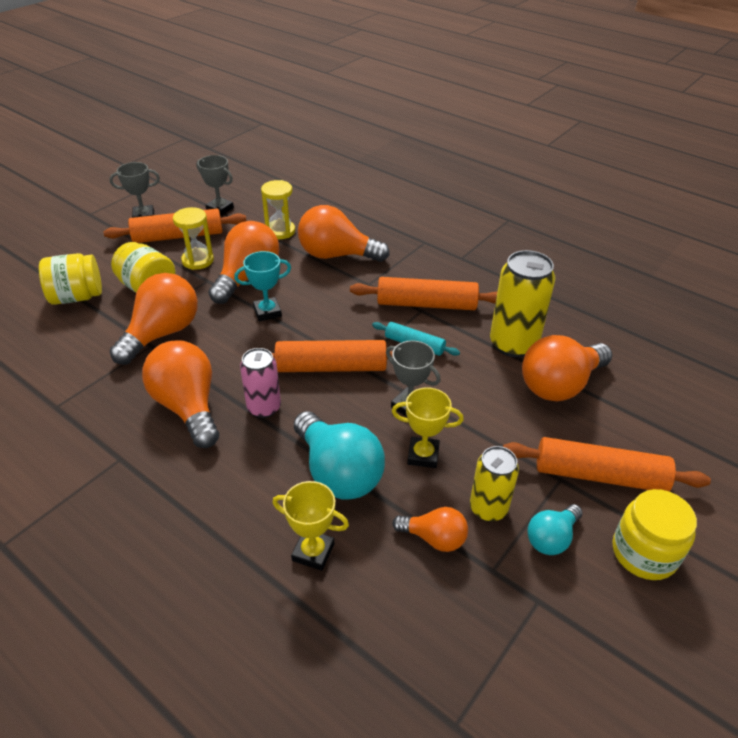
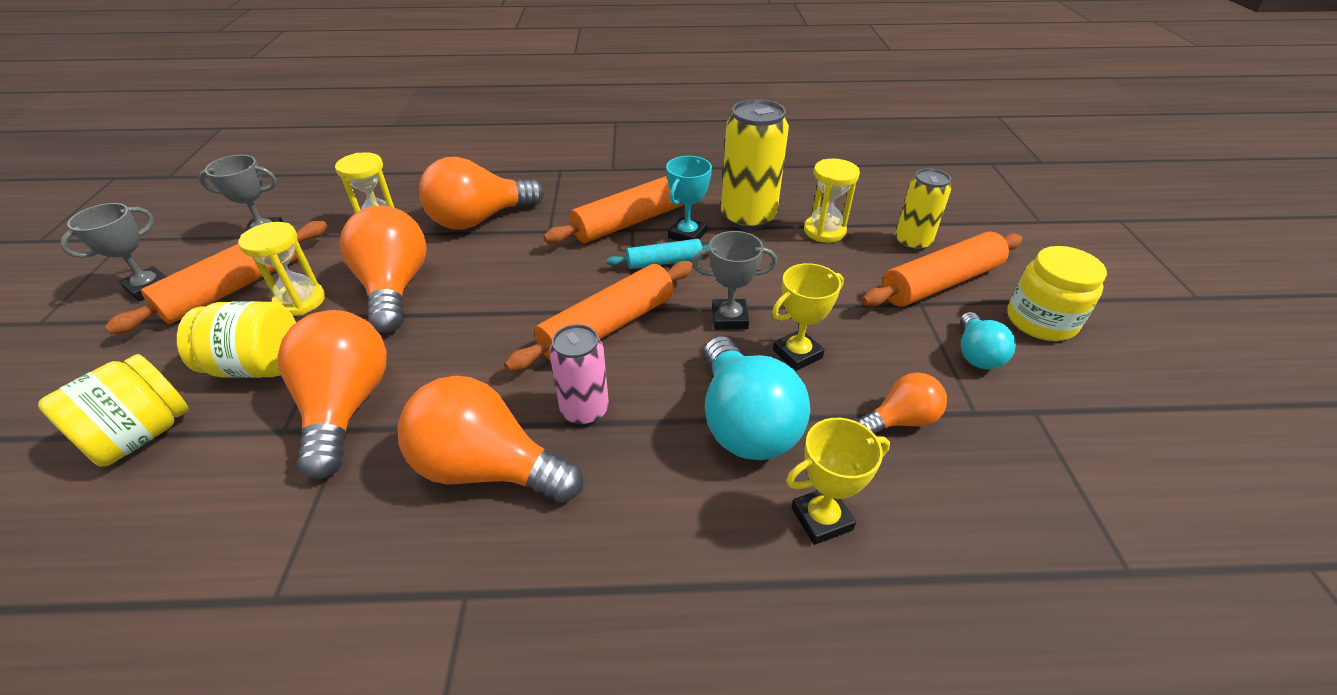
camera: 40 degrees left, 0 degrees up
(267, 312) = (465, 311): turquoise trophy -> turquoise trophy (687, 235)
(338, 472) = (744, 422): turquoise light bulb -> turquoise light bulb turned 60 degrees clockwise
(488, 508) = (905, 363): yellow can -> yellow can (912, 242)
(559, 385) = (824, 231): orange light bulb -> yellow hourglass

